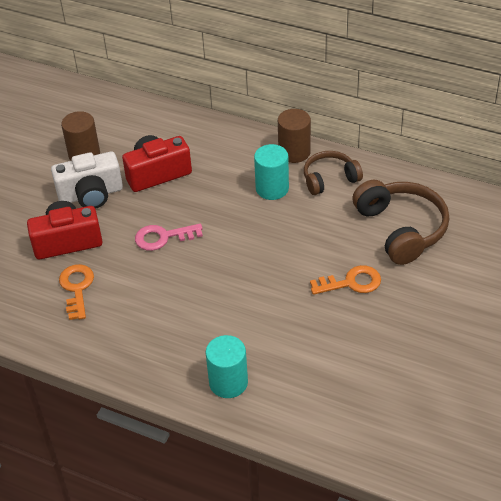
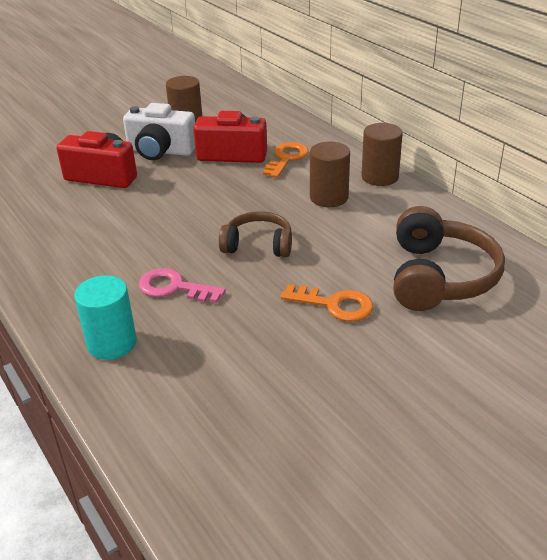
camera: 30 degrees right, 10 degrees down
(77, 288) = (70, 211): orange key -> orange key (286, 158)
(163, 237) = (186, 200): pink key -> pink key (174, 287)
(272, 188) = (329, 197): turquoise cylinder -> brown cylinder
(330, 179) = (397, 208): brown headphones -> brown headphones (258, 245)

